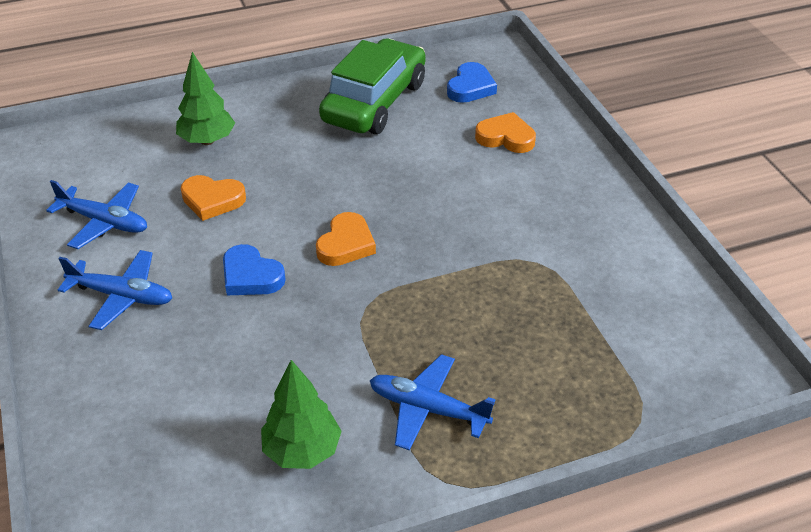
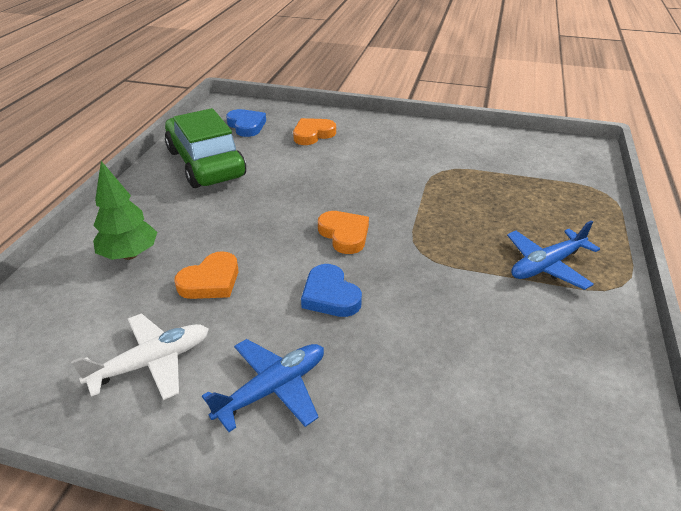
camera: 55 degrees left, 5 degrees down
(105, 222) = (152, 362): blue plane -> white plane
(251, 276) = (330, 295): blue heart -> blue heart turned 75 degrees clockwise
(302, 451) = (554, 344): green tree -> none

